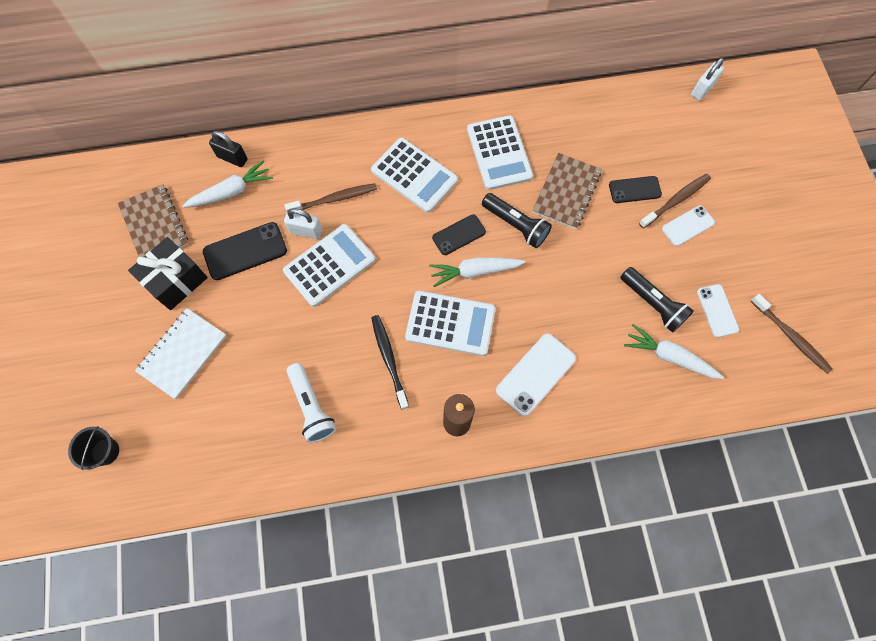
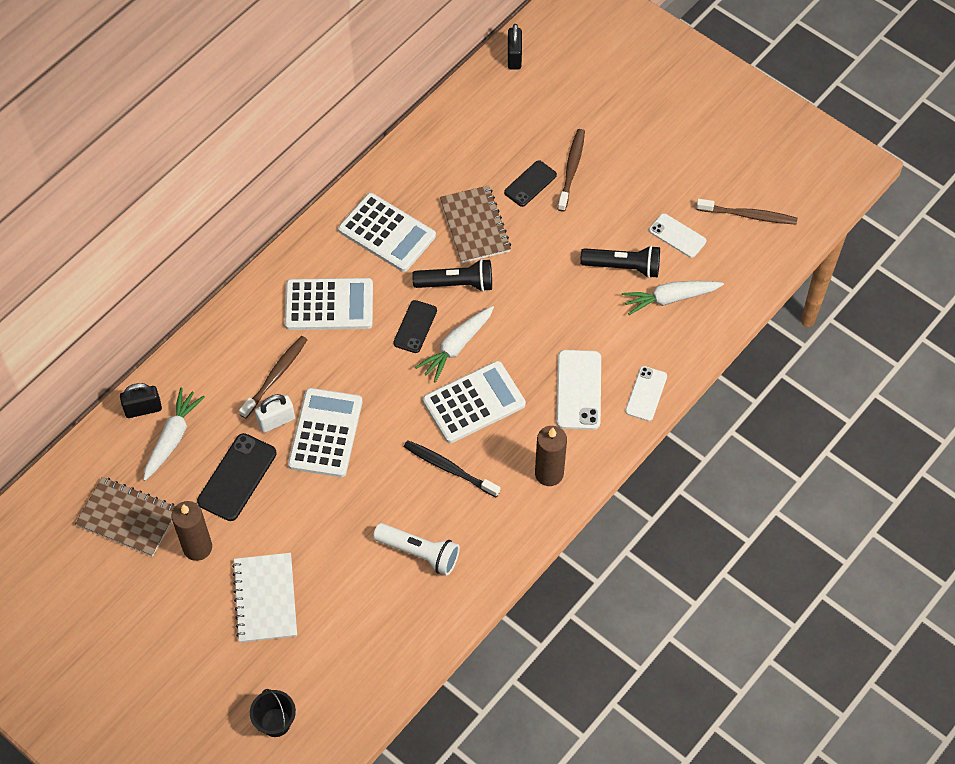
camera: 40 degrees left, 10 degrees down
(176, 280) = (197, 547): black gift -> brown candle
(688, 226) = (598, 183): white phone -> white phone (646, 394)
(702, 89) = (514, 57): white padlock -> black padlock

